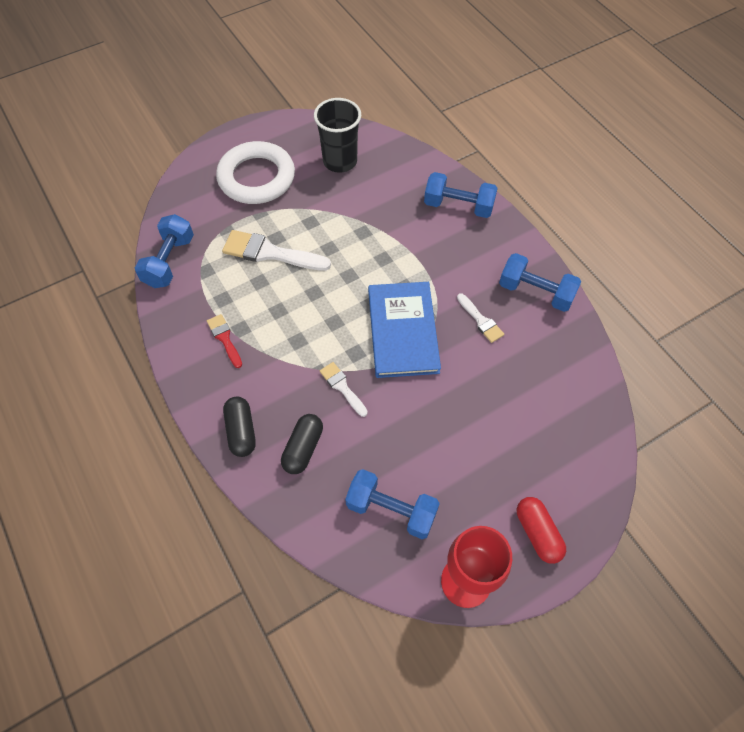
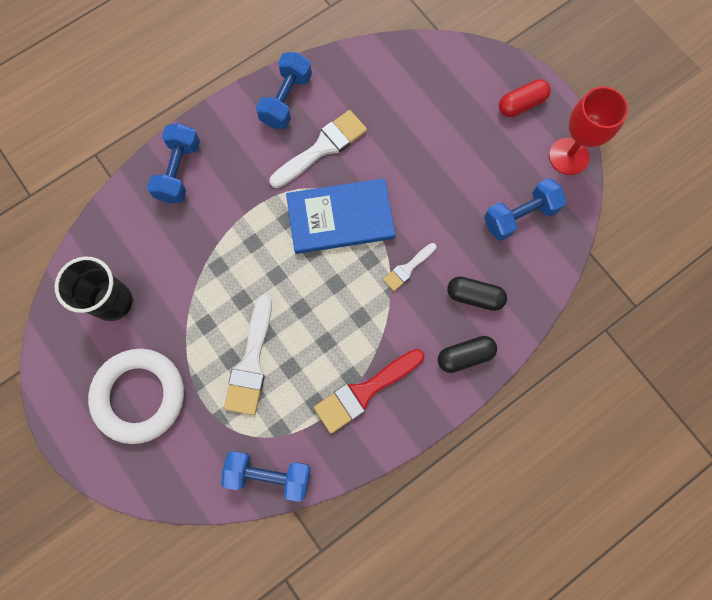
camera: 95 degrees left, 15 degrees up
(224, 338) = (365, 391): red brush -> red brush, size x1.81
(391, 510) = (520, 216): blue dumbbell -> blue dumbbell turned 45 degrees clockwise
(480, 320) = (322, 148): white brush -> white brush, size x1.81

